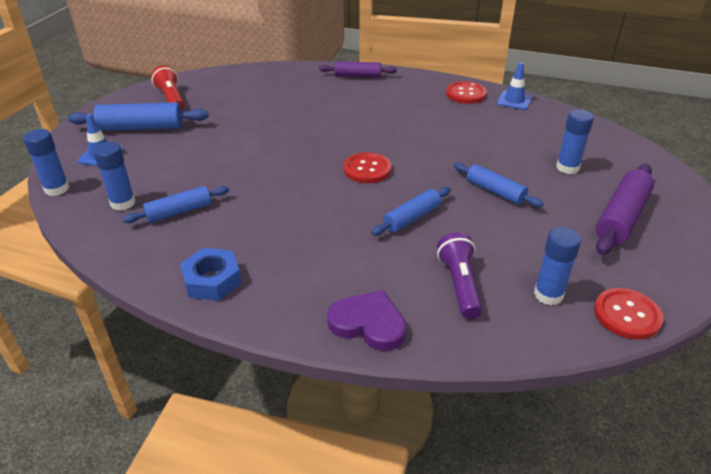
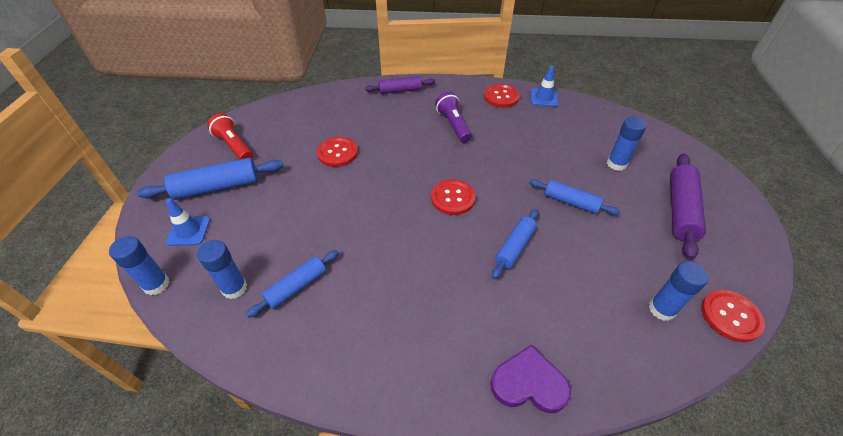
camera: 15 degrees left, 10 degrees up
(212, 280) = (363, 367): blue nut -> none
(268, 117) = (337, 153): none -> red button
(459, 284) = (586, 315): purple flashlight -> purple flashlight (453, 125)

